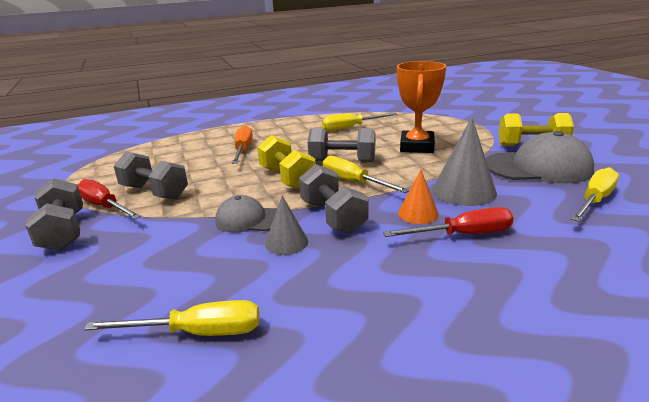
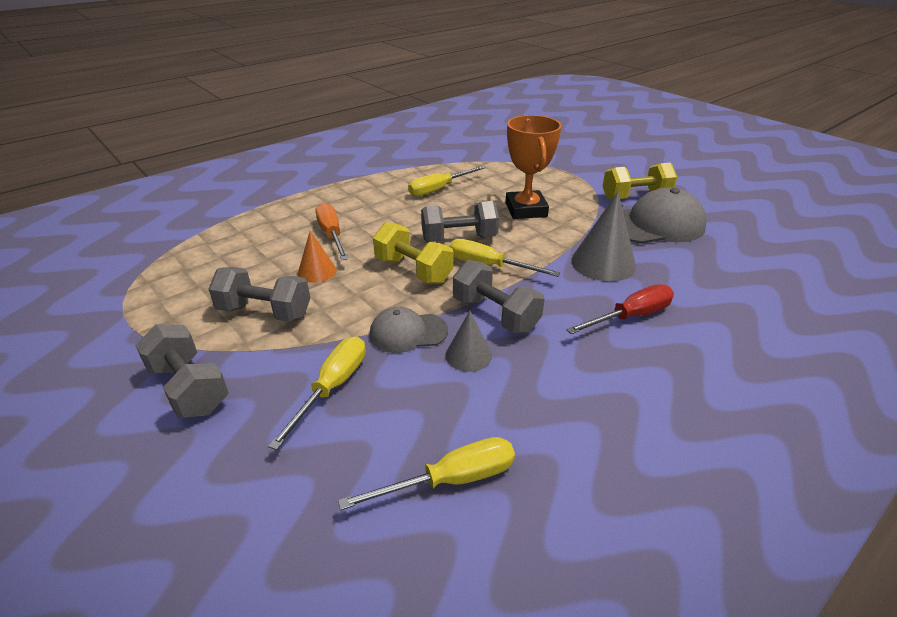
camera: 20 degrees left, 10 degrees up
(105, 206) = (215, 343): red screwdriver -> none
(418, 213) = (576, 297): orange cone -> orange cone (317, 271)
(595, 200) = (720, 259): yellow screwdriver -> yellow screwdriver (332, 387)

